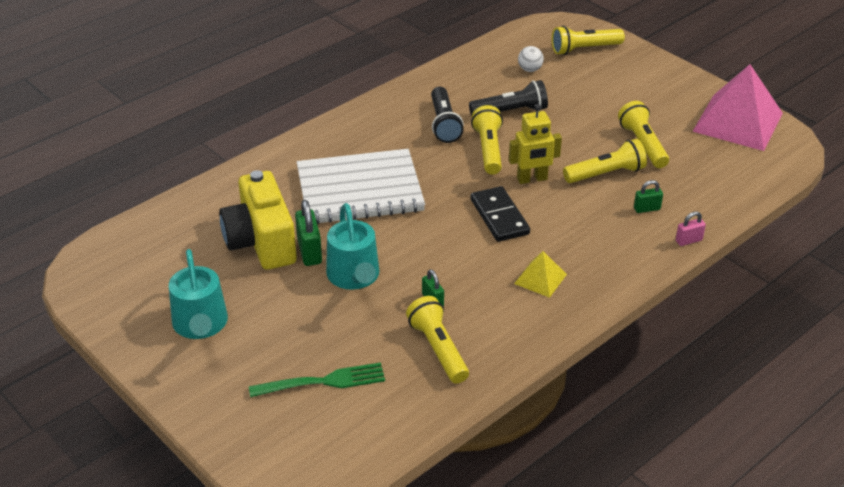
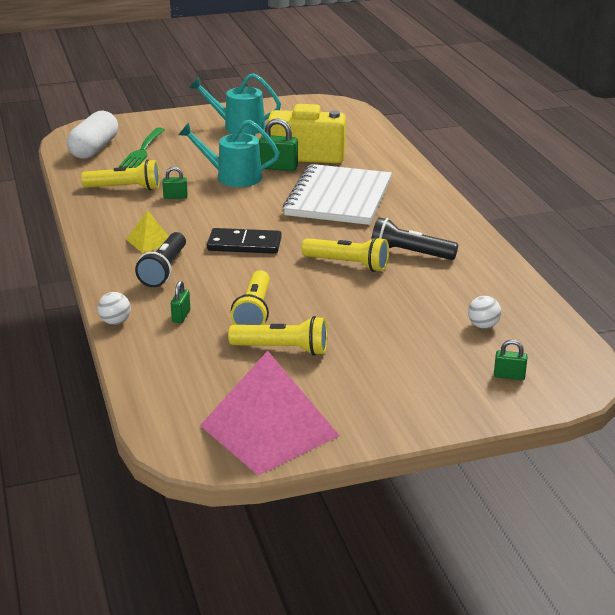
camera: 115 degrees right, 10 degrees down
(344, 431) = (94, 149): none -> white capsule
(511, 111) = (405, 292): black flashlight -> black flashlight (164, 270)
(532, 179) = (282, 273): yellow robot -> none
(584, 49) = (509, 376): yellow flashlight -> green padlock
(688, 240) = (115, 322): pink padlock -> white ball

